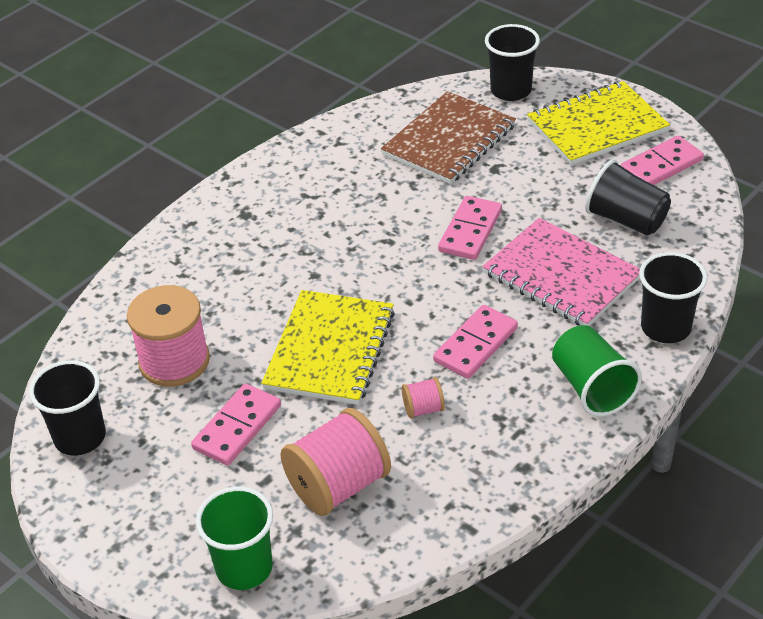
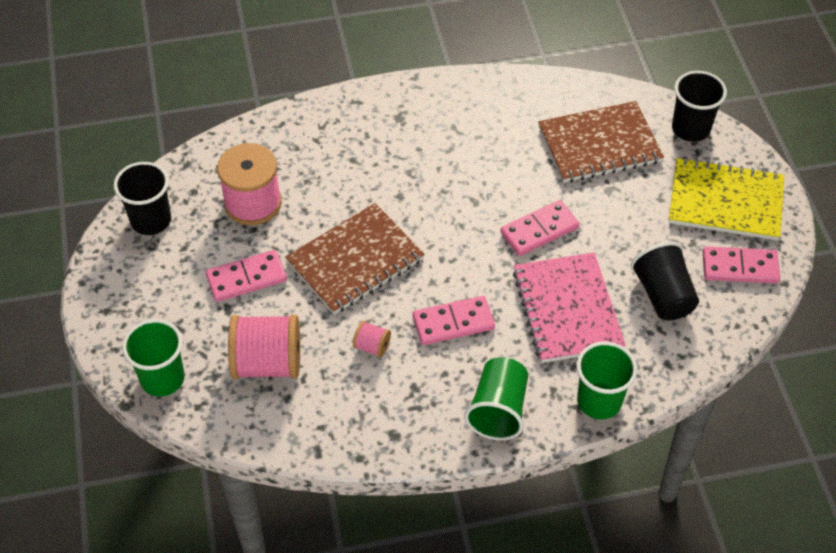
camera: 35 degrees right, 10 degrees up
(330, 350) = (355, 261): yellow notebook -> brown notebook
(665, 328) = (599, 401): black cup -> green cup

